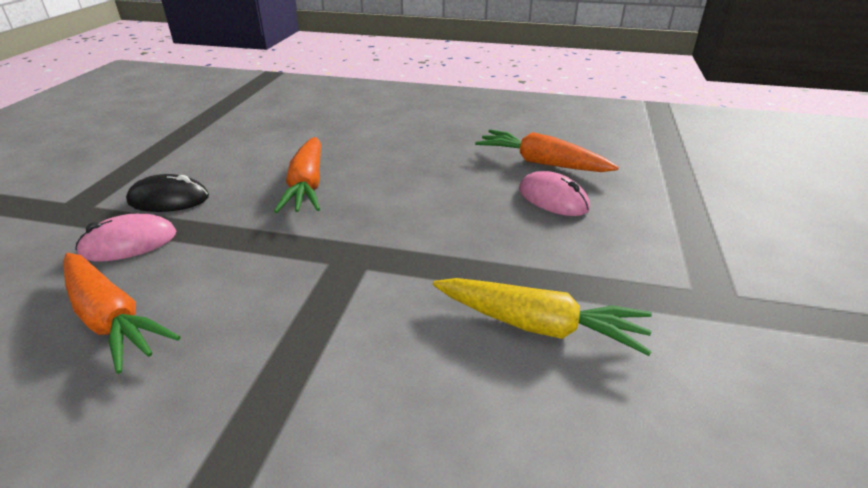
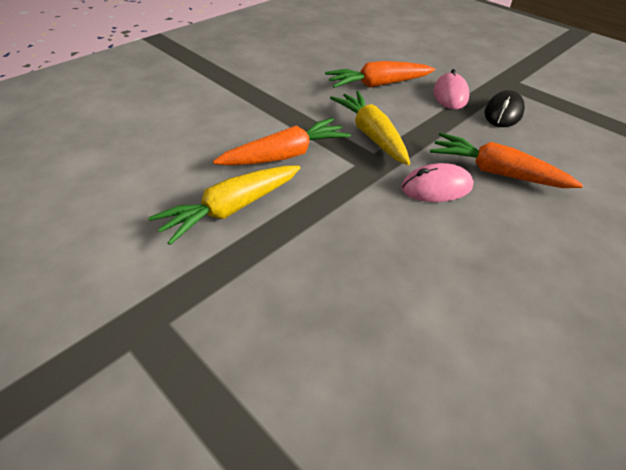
camera: 120 degrees right, 10 degrees up
(287, 277) = (371, 135): none -> yellow carrot
(541, 163) = (469, 377): orange carrot -> orange carrot (286, 155)
(553, 199) = (374, 325): pink mouse -> pink mouse (436, 187)

